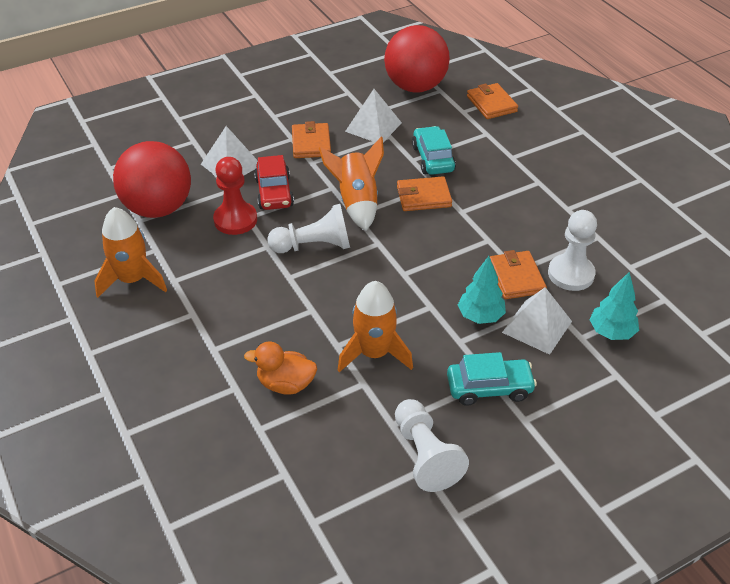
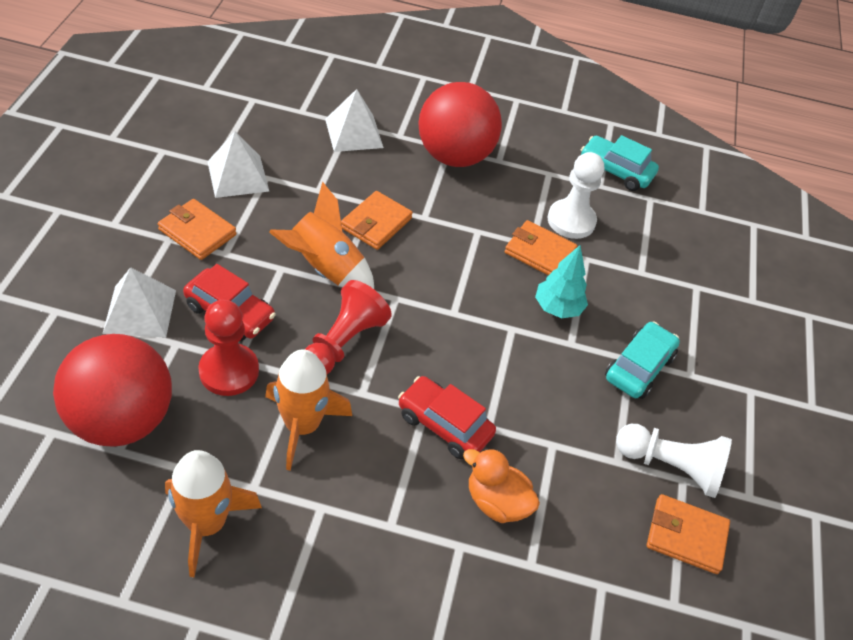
camera: 55 degrees left, 5 degrees up
(285, 384) = (496, 502): orange duck -> orange duck turned 75 degrees clockwise
(312, 325) = (444, 424): none -> red car
(314, 246) = (343, 343): white pawn -> red pawn
(374, 353) = (526, 409): orange rocket -> orange rocket (302, 425)
(415, 86) = (224, 108): red ball -> red ball (454, 156)
(433, 158) = (336, 178): turquoise car -> turquoise car (615, 171)
(491, 104) = (317, 90): orange wallet -> orange wallet (686, 536)
(537, 326) = (604, 286): white pyramid -> white pyramid (354, 133)
(611, 332) = (653, 252): turquoise tree -> none

